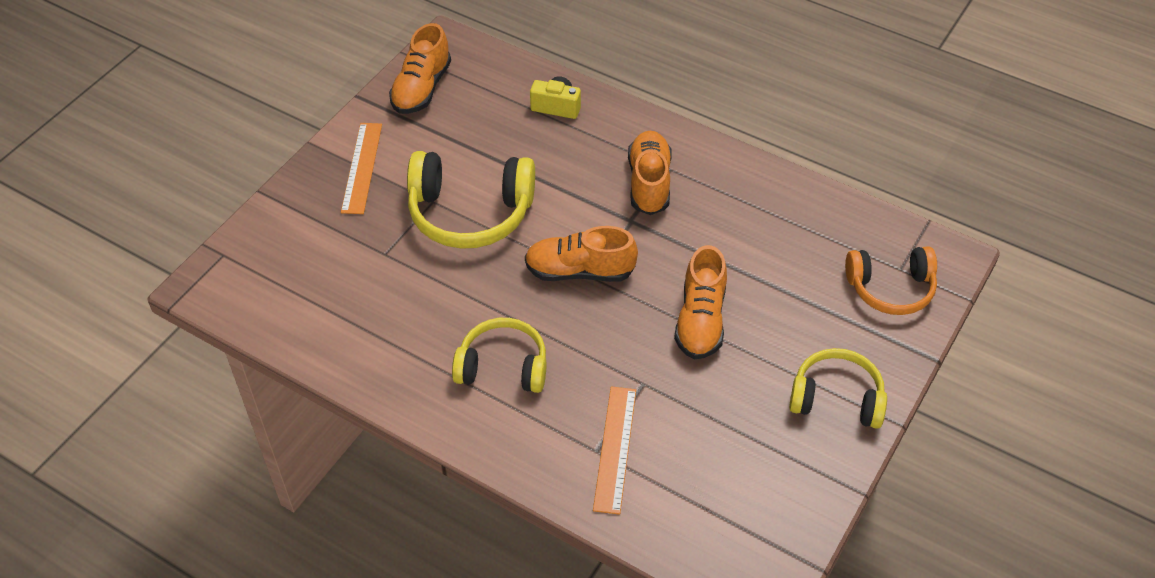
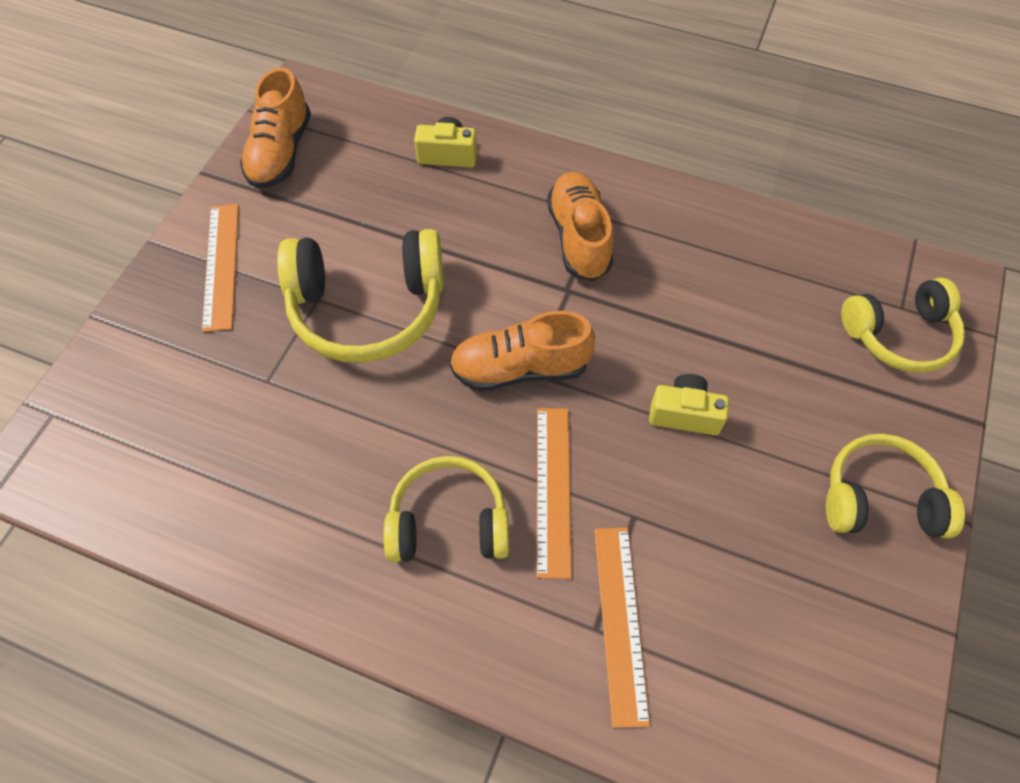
camera: 10 degrees left, 10 degrees up
(586, 357) = (553, 489): none -> orange ruler
(700, 320) = (684, 414): orange shoe -> yellow camera
(890, 288) = (899, 335): orange headphones -> yellow headphones

